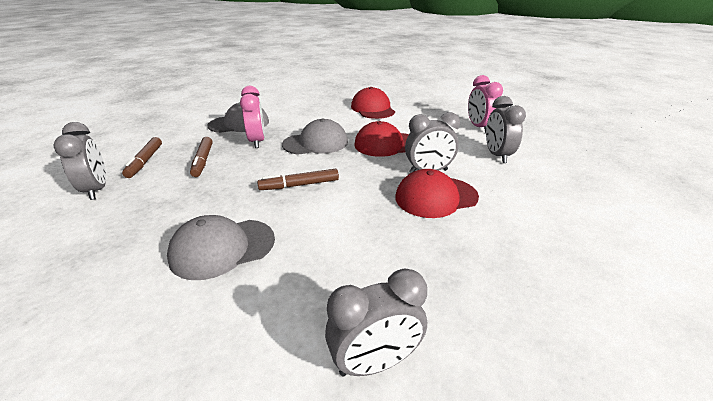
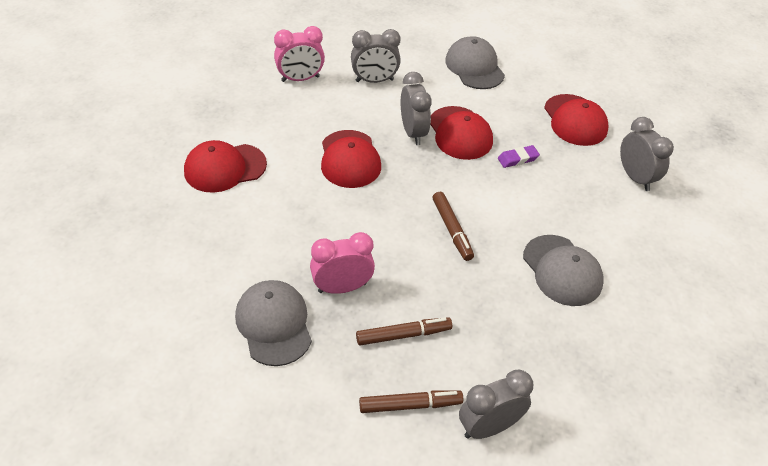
camera: 95 degrees left, 15 degrees up
(315, 143) = (347, 224): grey cap -> grey cap (474, 67)
(401, 234) = (517, 159): none -> purple eraser
(501, 302) = (575, 120): none -> red cap

